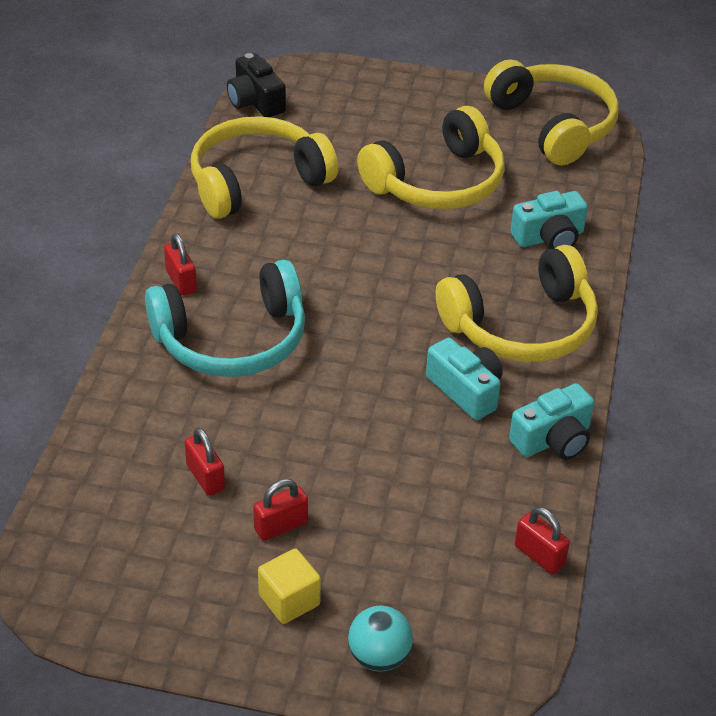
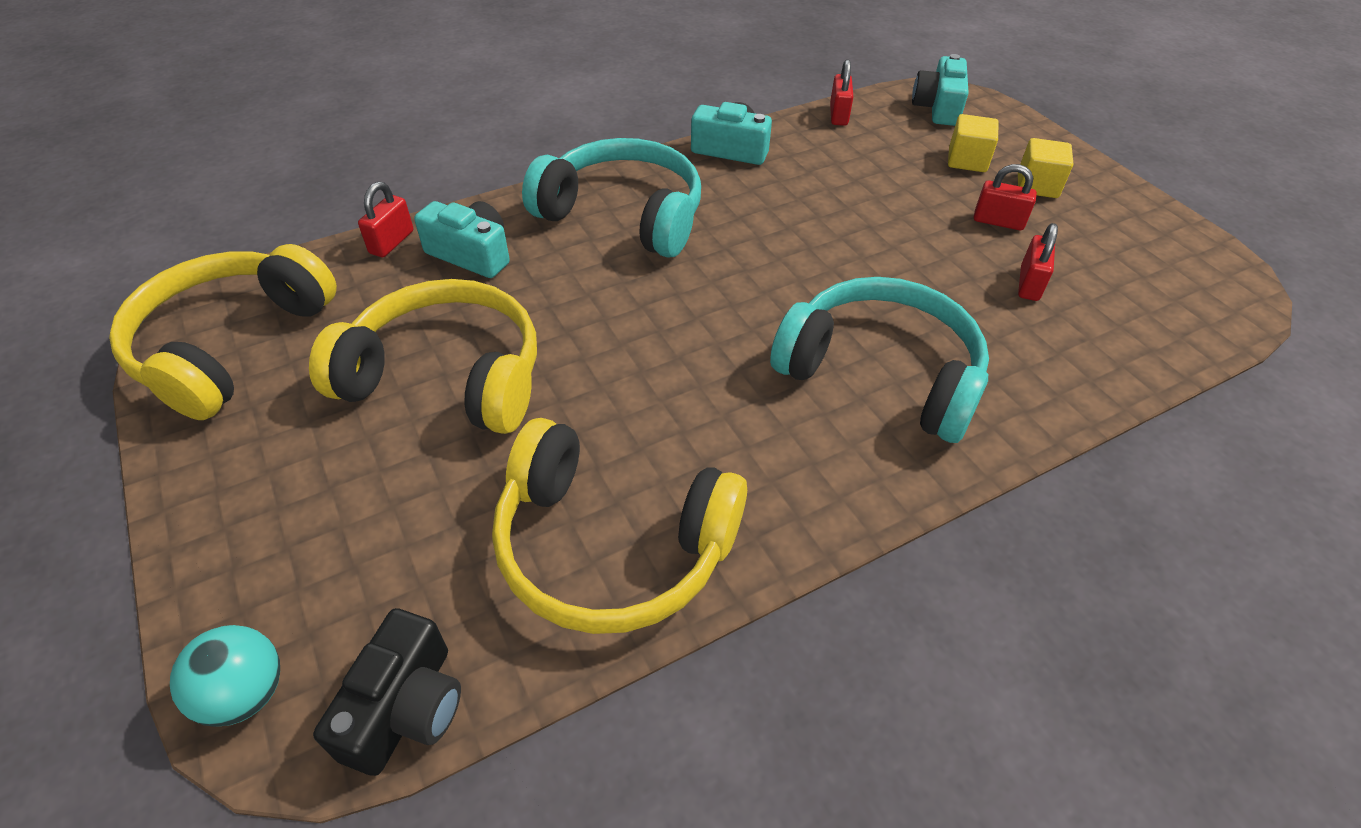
camera: 130 degrees left, 5 degrees up
(181, 281) = (865, 476): red padlock -> red padlock (392, 242)
(374, 585) = (967, 160): none -> yellow cube
(379, 657) = (1005, 135): turquoise ball -> turquoise ball (245, 693)
(466, 390) = (739, 207): turquoise camera -> turquoise camera (938, 107)
(522, 326) = (623, 214): yellow headphones -> turquoise headphones

